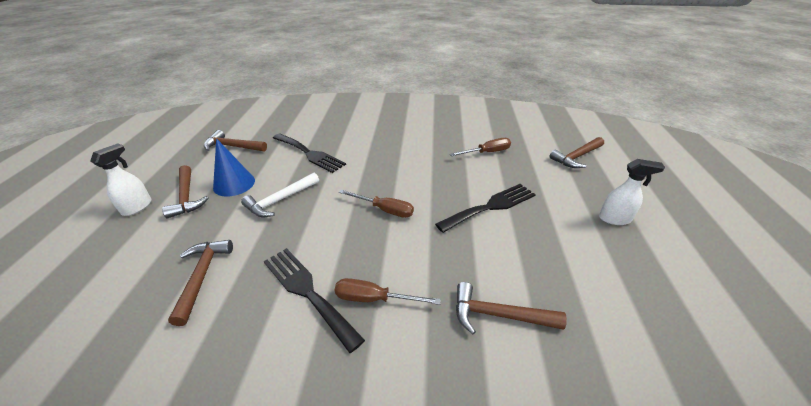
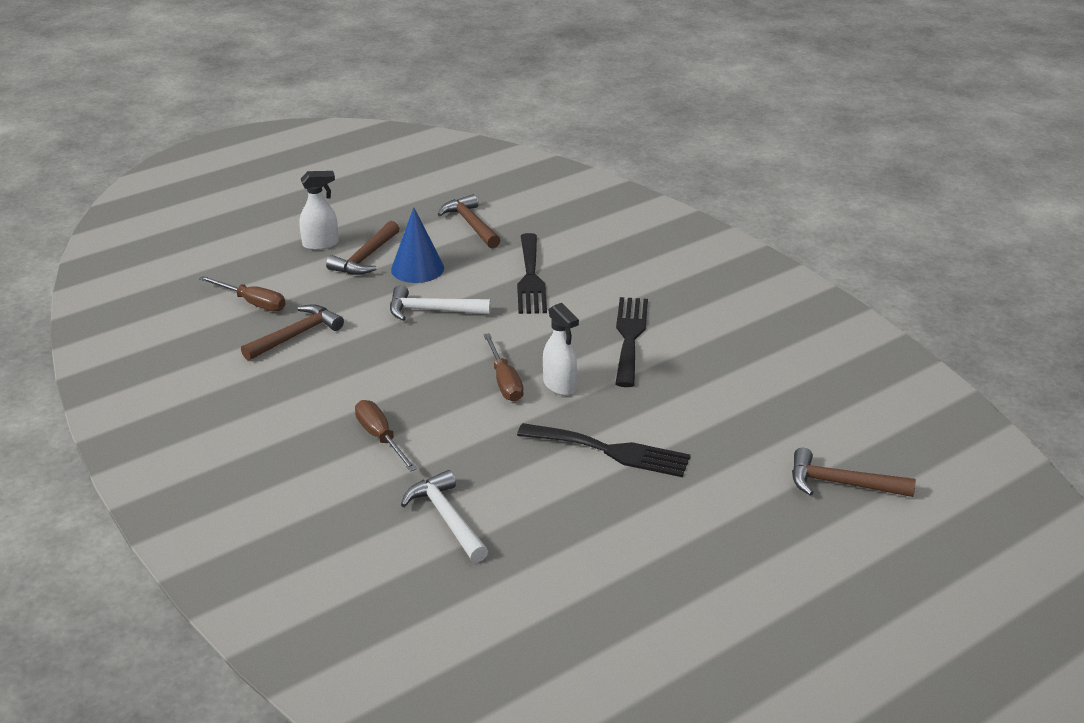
camera: 50 degrees right, 5 degrees down
(307, 292) = (345, 398): black fork -> black fork (630, 337)
(487, 152) = (731, 402): brown screwdriver -> brown screwdriver (252, 303)
(498, 315) = (447, 518): brown hammer -> white hammer
(614, 219) = (719, 557): white spray bottle -> white spray bottle (559, 385)

